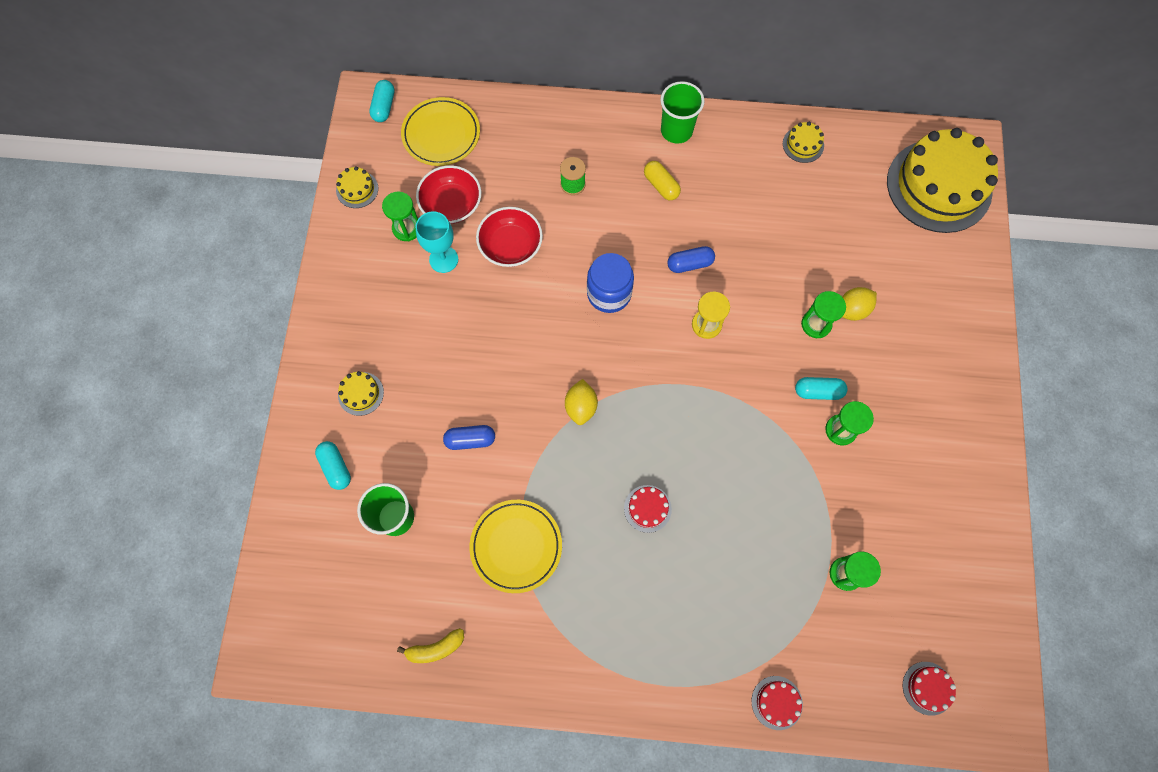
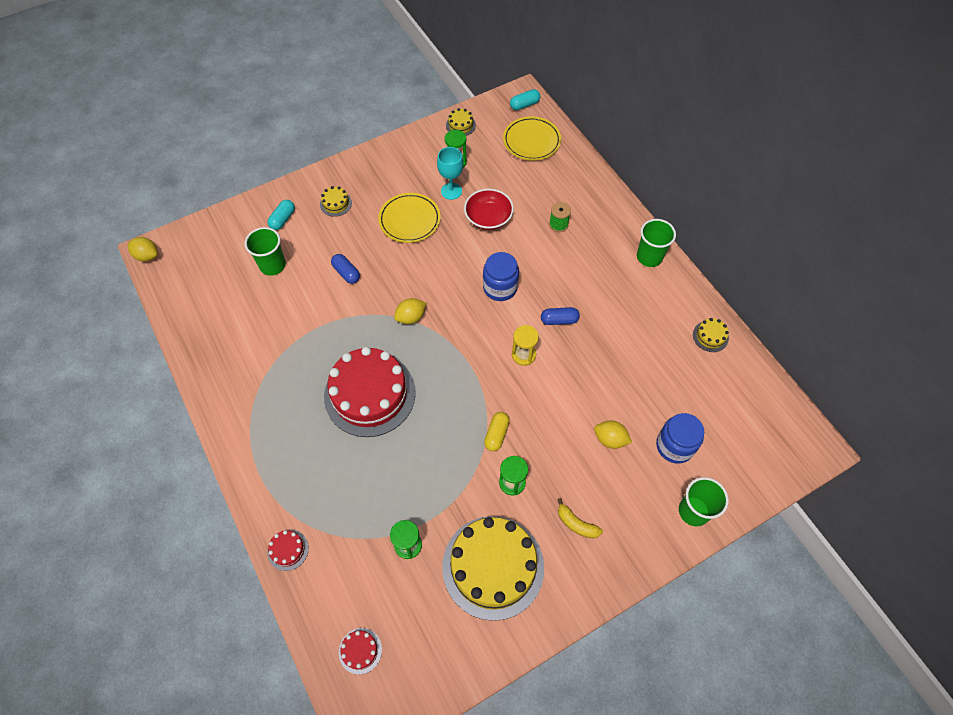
camera: 55 degrees right, 10 degrees down
(262, 664) = (147, 256): none -> yellow lemon
(435, 648) = (206, 332): yellow banana -> yellow banana (576, 523)
(451, 204) = (490, 173): red bowl -> none
(516, 546) = (295, 336): yellow plate -> yellow plate (409, 220)
(647, 508) = (370, 394): red cake -> red cake, size x2.47
(661, 185) = (601, 271): yellow capsule -> yellow capsule (496, 434)
(689, 264) = (559, 320): blue capsule -> blue capsule turned 45 degrees counterclockwise
(816, 324) = (579, 422): green hourglass -> none
(818, 391) = (530, 451): turquoise capsule -> none
(895, 258) = (675, 446): none -> blue jar
(939, 186) = (761, 444): yellow cake -> yellow cake (493, 566)
(967, 290) = (693, 511): none -> green cup

